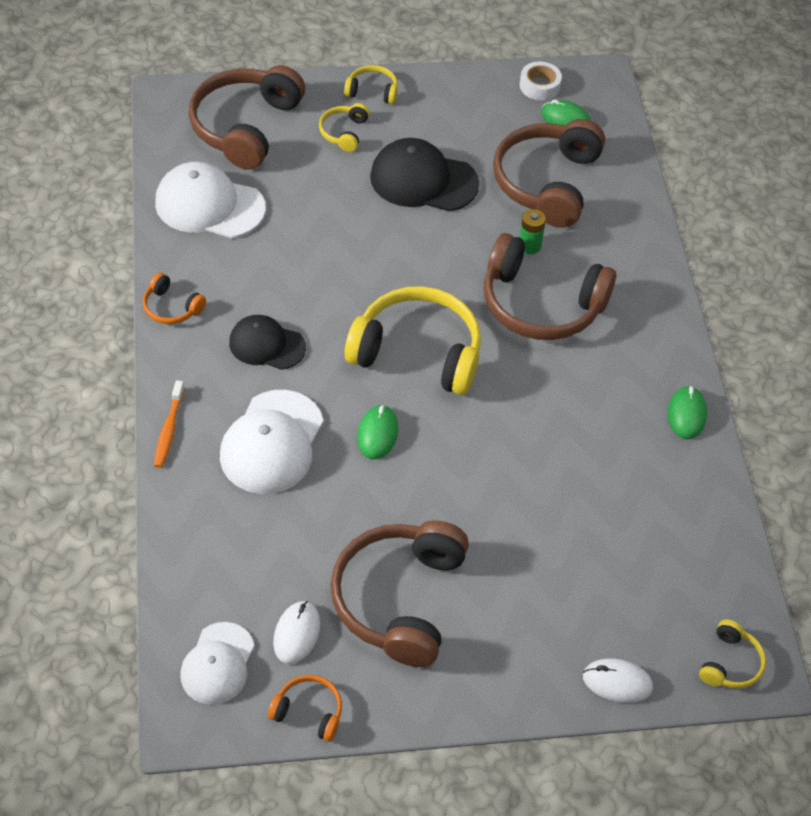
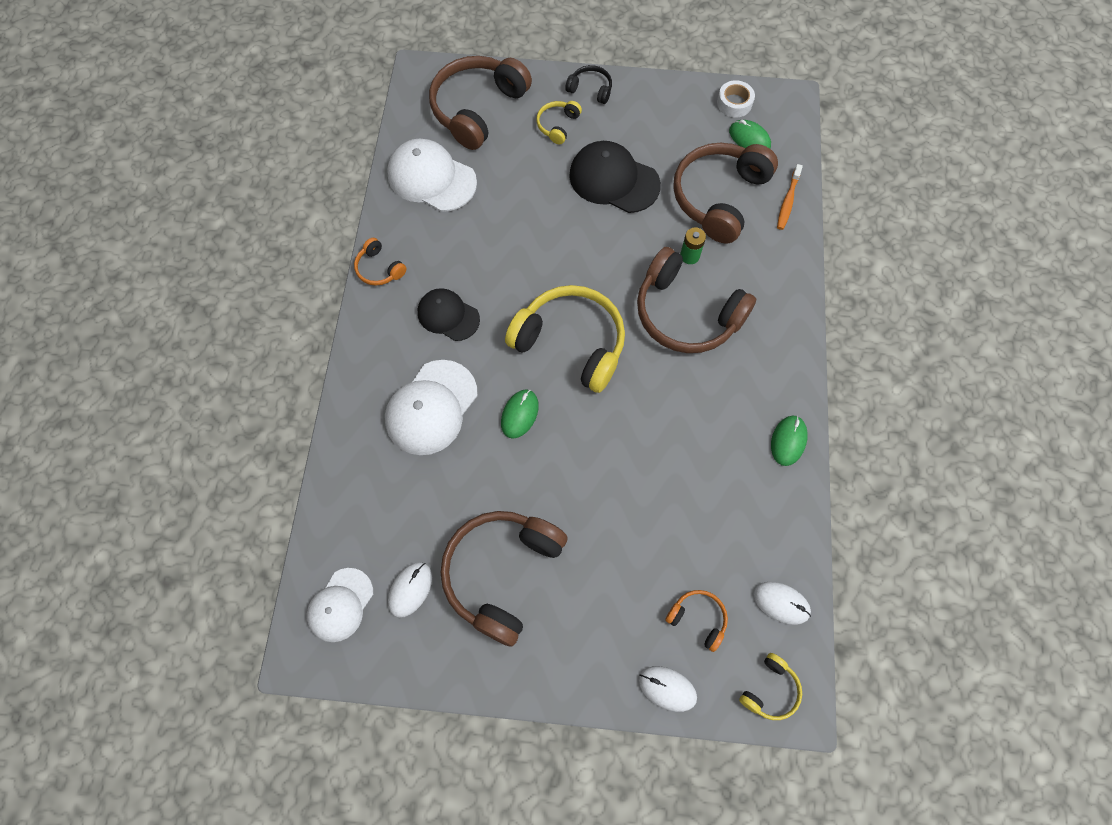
camera: 15 degrees right, 15 degrees up
(169, 430) = (351, 381): orange toothbrush -> orange toothbrush (787, 201)
(308, 712) = (403, 664): orange headphones -> orange headphones (697, 619)
(372, 91) = (590, 89): yellow headphones -> black headphones
(720, 575) = (781, 603): none -> white mouse

